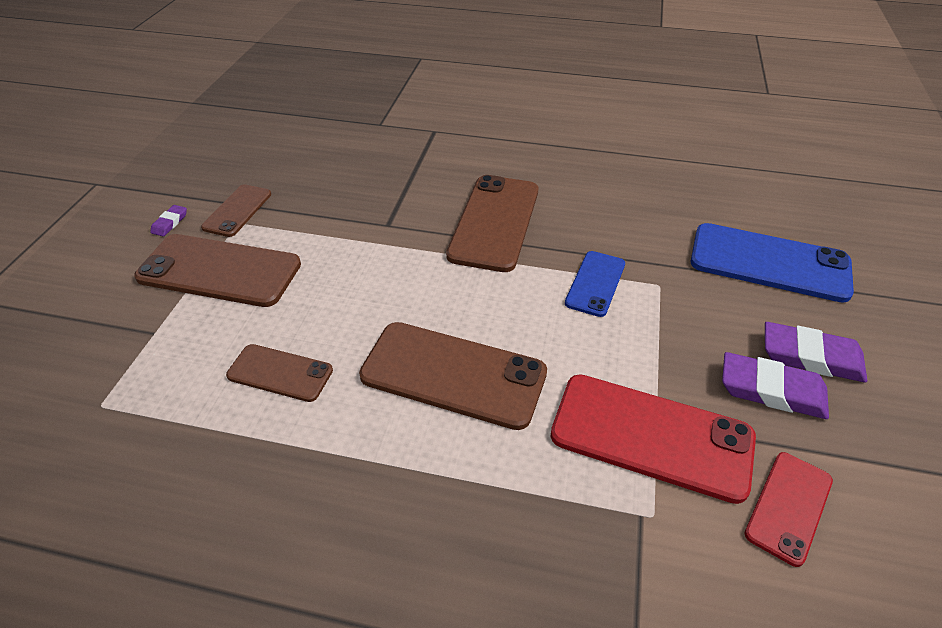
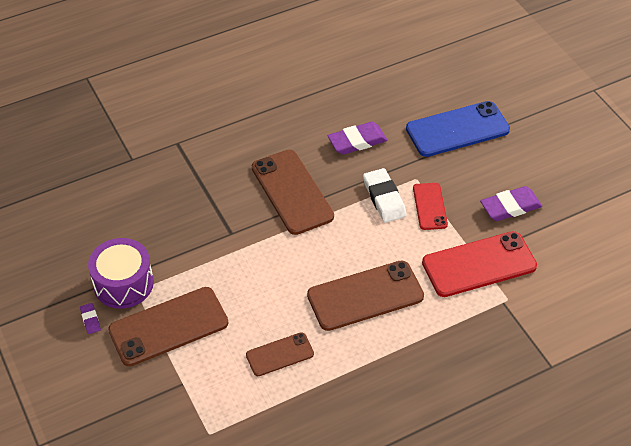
camera: 40 degrees left, 5 degrees up
(237, 211) = (123, 283): brown phone -> purple drum
(595, 283) = (384, 198): blue phone -> white eraser
(789, 507) = (554, 259): red phone -> red phone (430, 206)
(811, 357) = (514, 177): purple eraser -> purple eraser (357, 141)

